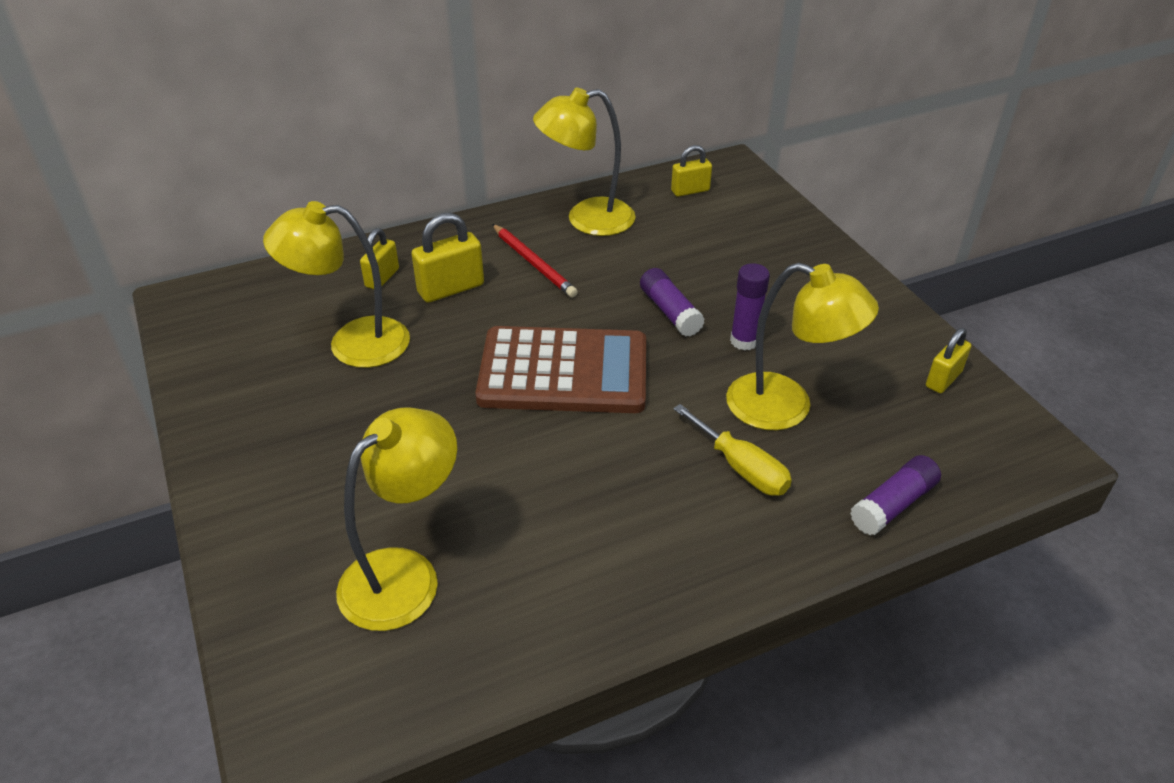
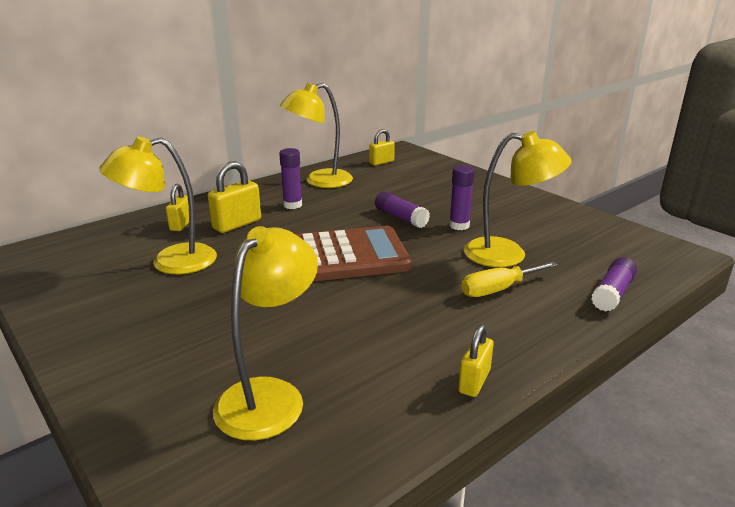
camera: 15 degrees left, 15 degrees down
(534, 263) = (292, 205): red pencil -> purple glue stick
(741, 468) = (498, 289): yellow screwdriver -> yellow screwdriver turned 120 degrees clockwise
(943, 379) = (597, 228): yellow padlock -> yellow padlock (474, 381)

